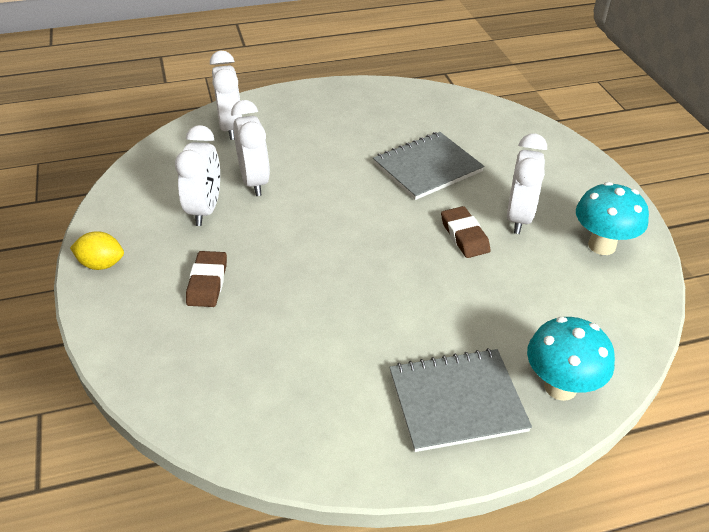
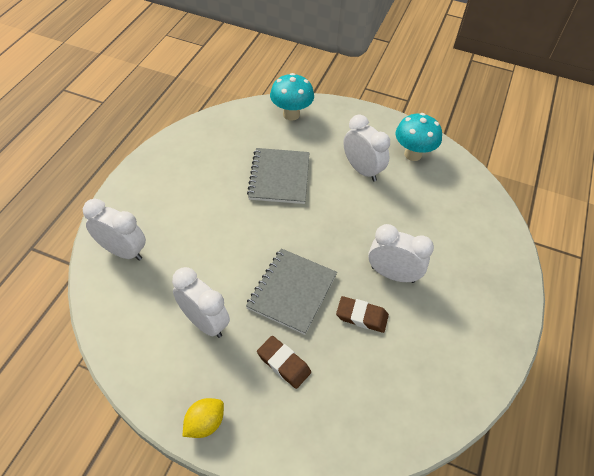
camera: 55 degrees left, 10 degrees up
(254, 181) = (202, 274): white clock -> white clock (392, 274)
(457, 401) = (476, 295): grey notebook -> grey notebook (292, 291)
(464, 236) = (356, 204): brown eraser -> brown eraser (361, 316)
(560, 387) = (495, 245): turquoise mushroom -> turquoise mushroom (291, 114)

